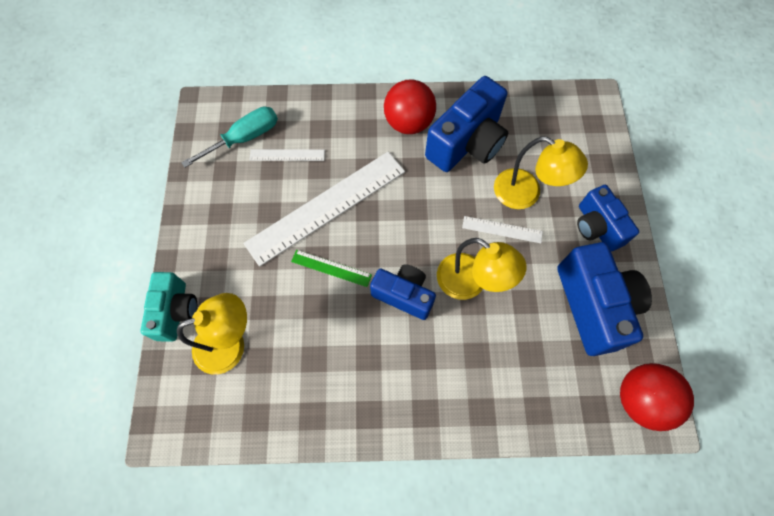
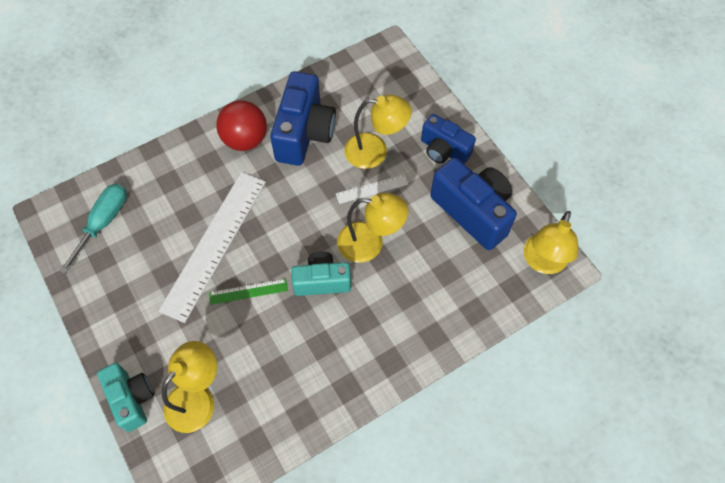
camera: 30 degrees left, 5 degrees down
(287, 155) = (152, 218): white ruler -> none
(404, 295) = (322, 281): blue camera -> turquoise camera
(640, 399) = (542, 262): red ball -> yellow lamp

